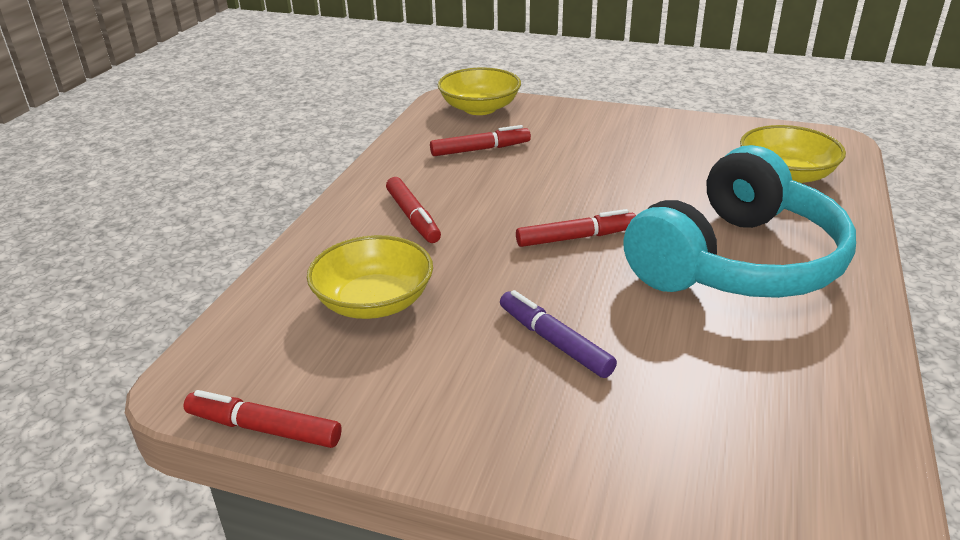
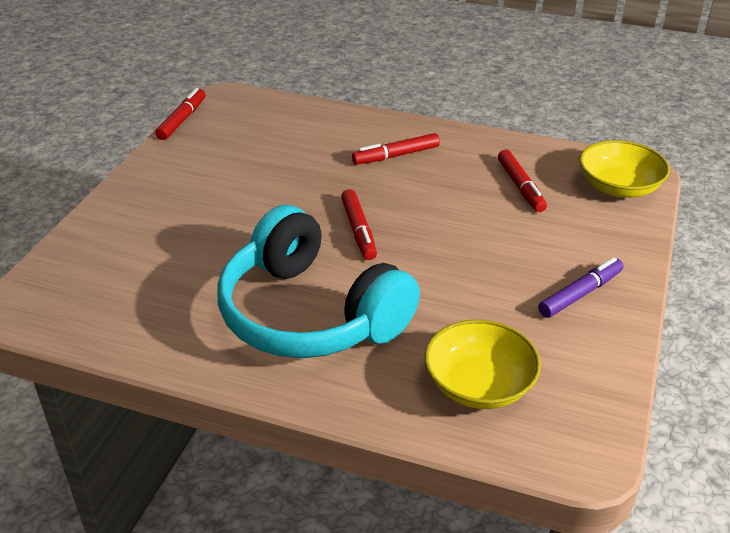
camera: 90 degrees right, 5 degrees up
(374, 302) = (287, 145): yellow bowl -> none
(554, 342) = (227, 212): purple marker -> purple marker (580, 294)

